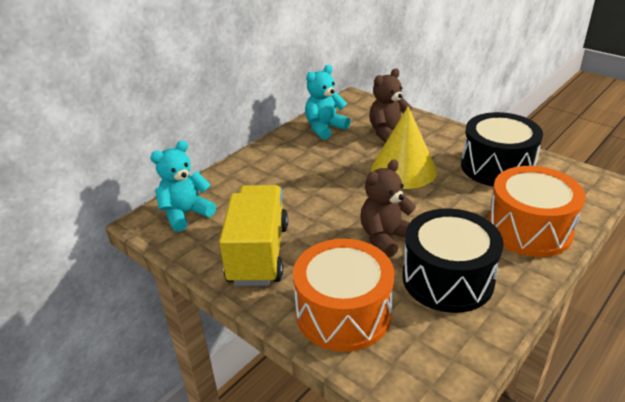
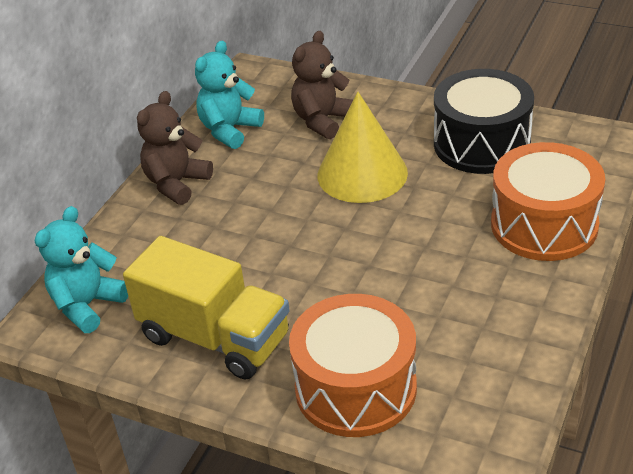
camera: 15 degrees left, 5 degrees up
(258, 253) = (215, 337): yellow truck -> yellow truck turned 135 degrees clockwise
(386, 238) = (372, 277): brown teddy bear -> brown teddy bear (176, 183)
(447, 278) = (466, 313): black drum -> none

